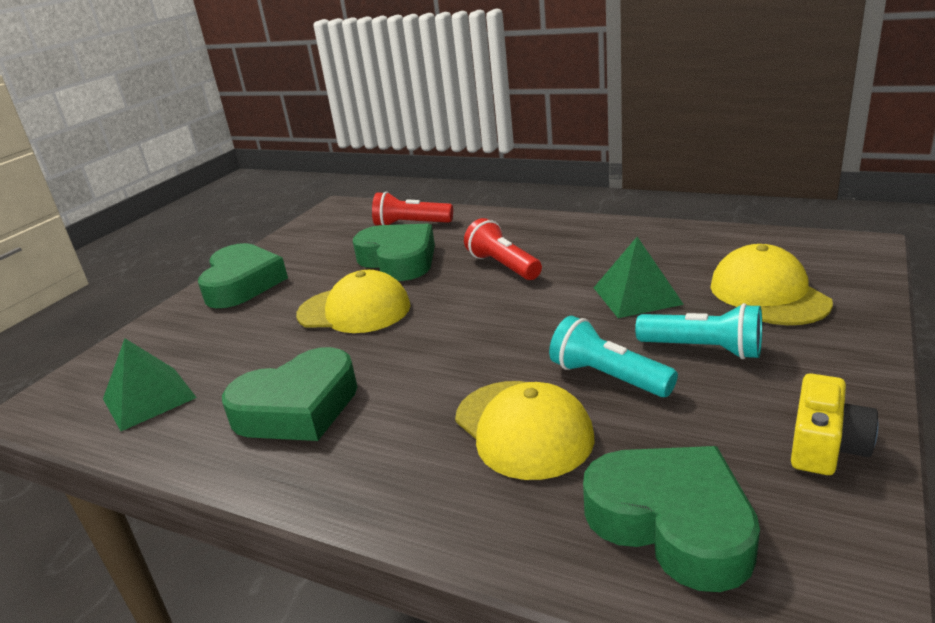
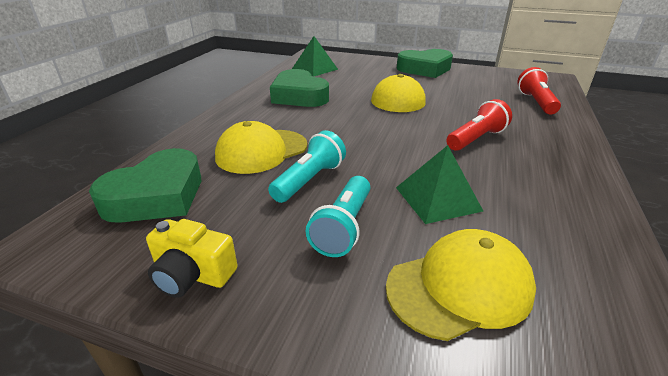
camera: 80 degrees right, 5 degrees up
(398, 260) = (471, 103): green heart -> none

